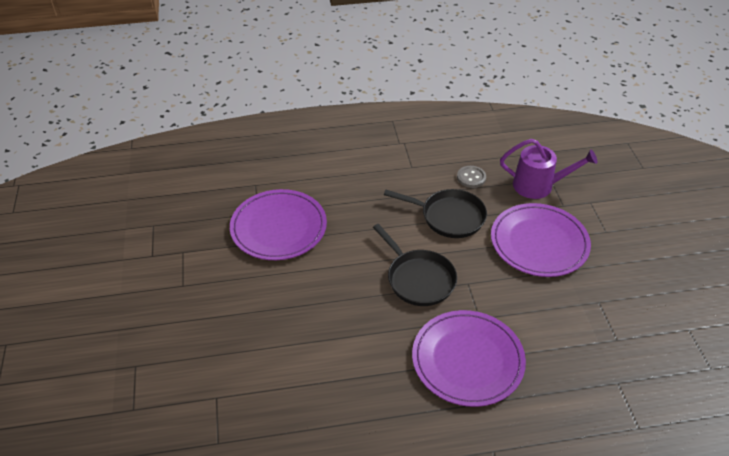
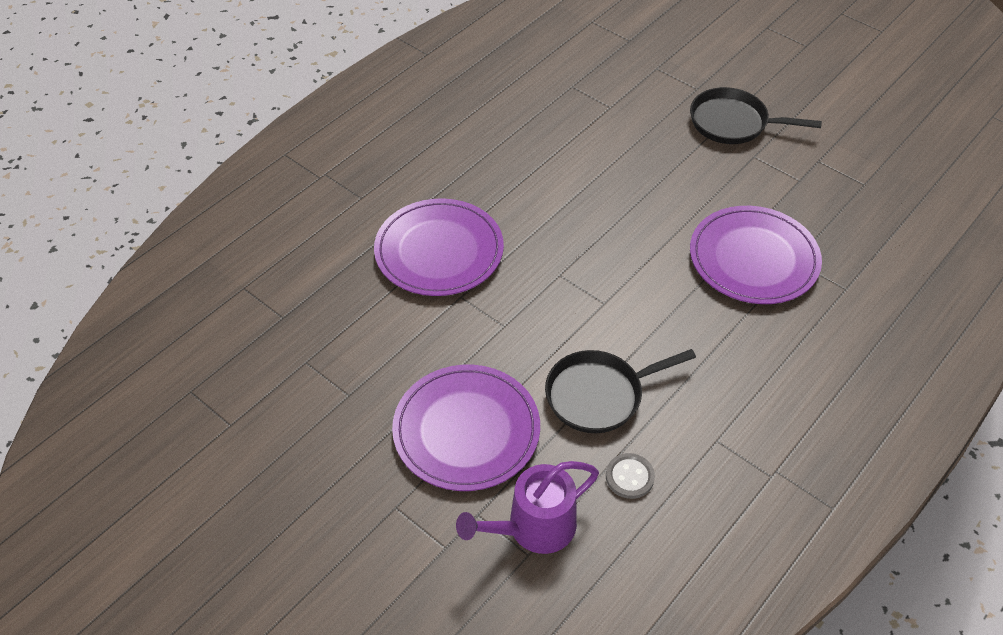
camera: 140 degrees right, 5 degrees up
(418, 279) = (557, 297): black pan -> black pan (733, 123)

